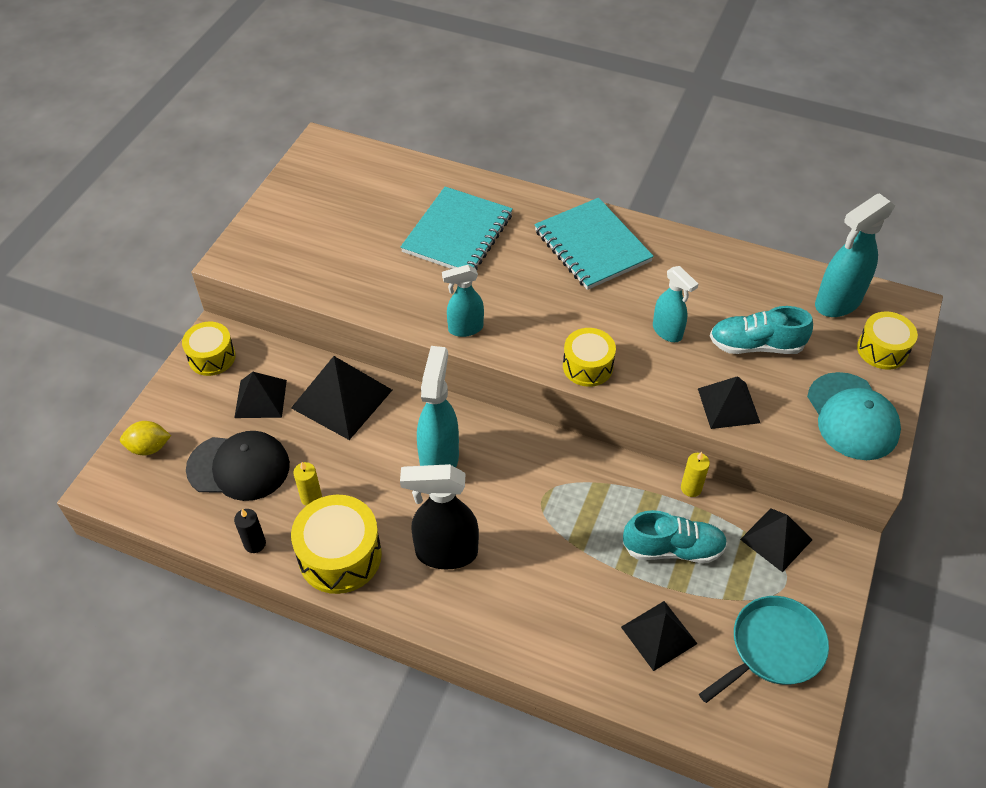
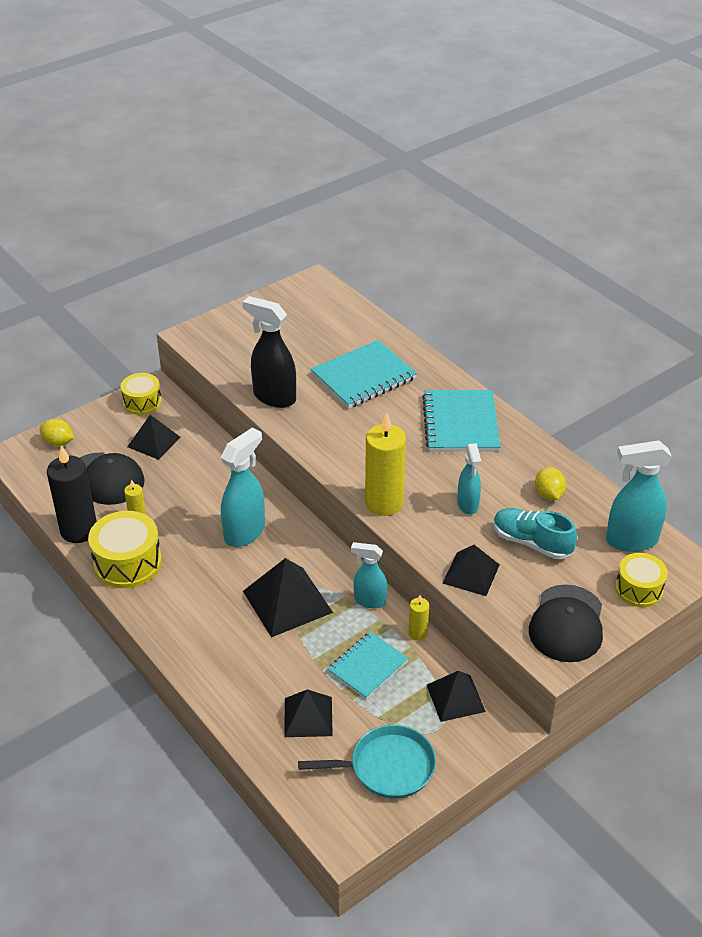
camera: 30 degrees right, 10 degrees down
(255, 544) = (79, 530): black candle -> black candle, size x2.10
(342, 399) = (209, 465): black pyramid -> black pyramid (287, 601)
(445, 553) = (200, 593): black spray bottle -> black spray bottle (274, 397)
(465, 328) = (314, 442): turquoise spray bottle -> turquoise spray bottle (369, 601)
(587, 366) = (384, 503): yellow drum -> yellow candle
(672, 549) = (368, 666): turquoise shoe -> turquoise notebook
(731, 287) = (549, 494): none -> yellow lemon
(852, 416) = (567, 624): turquoise cap -> black cap

